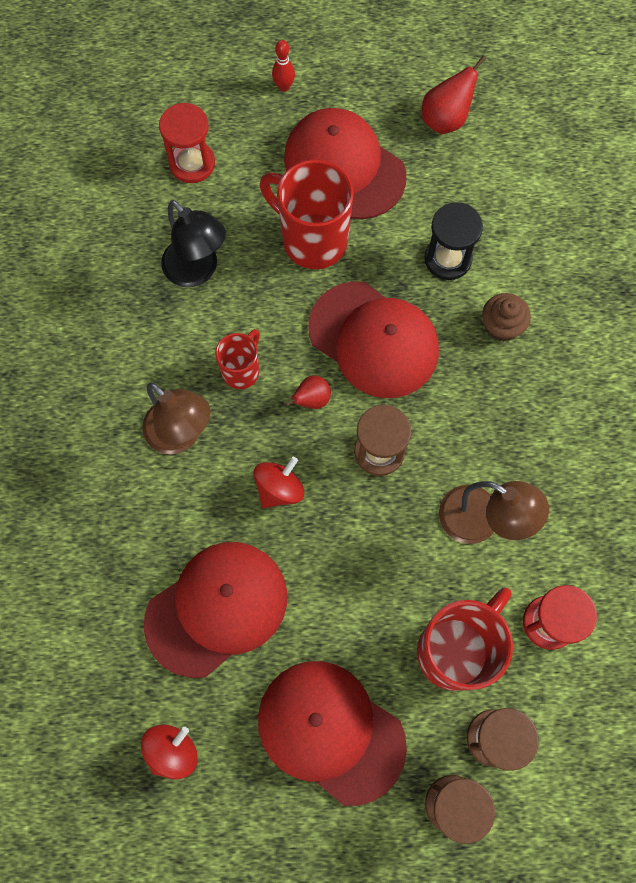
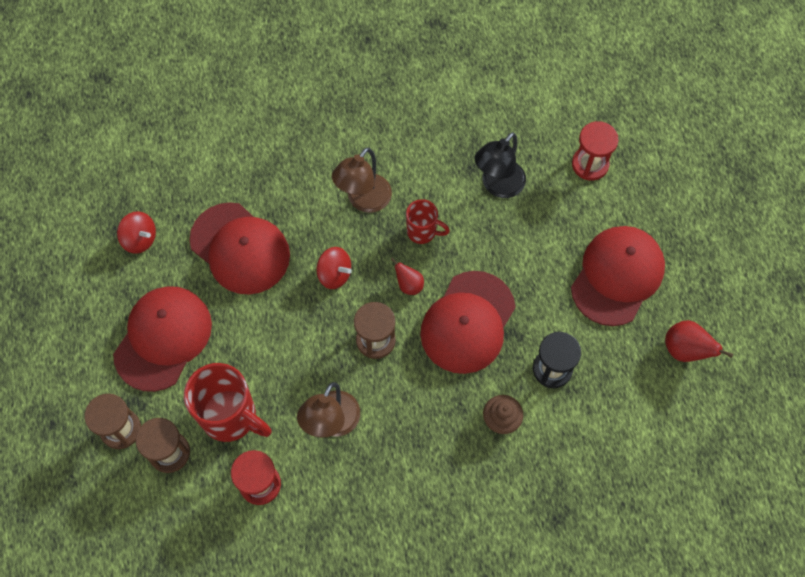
camera: 80 degrees right, 5 degrees down
(284, 87) = (680, 218): red bowling pin -> none
(312, 240) = (544, 263): red mug -> none

